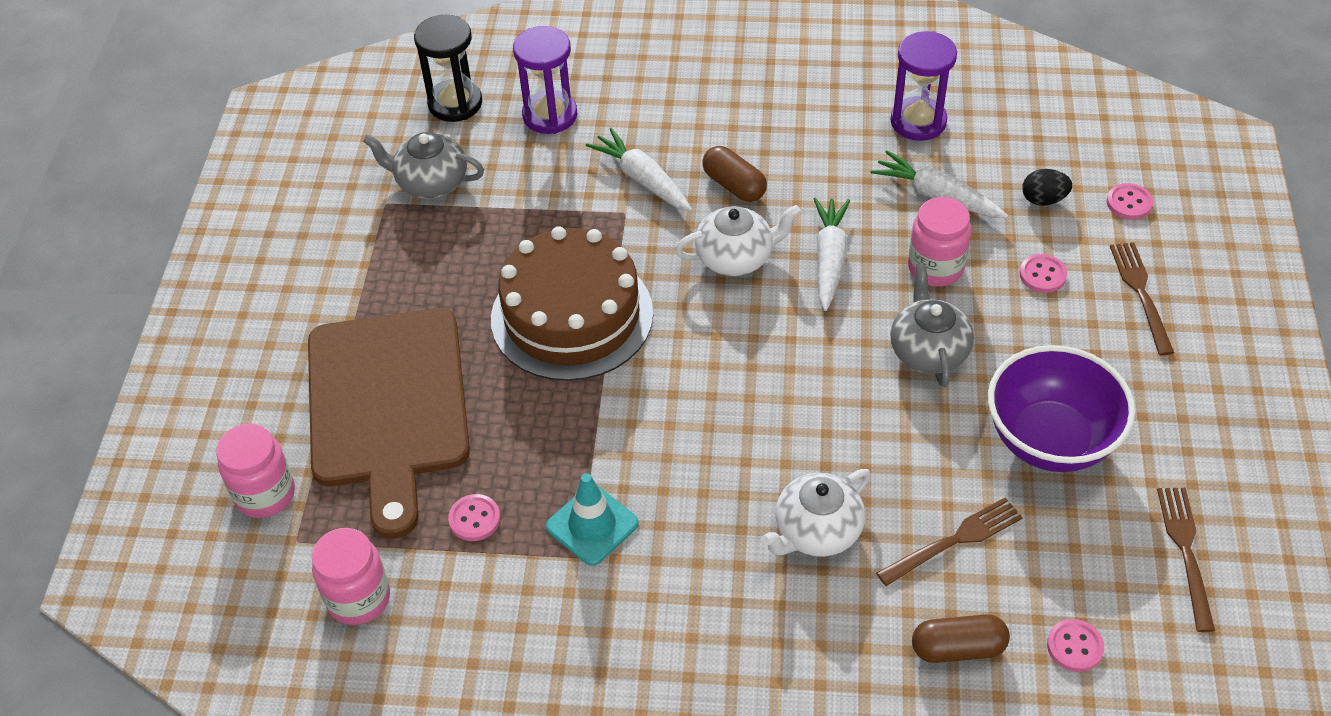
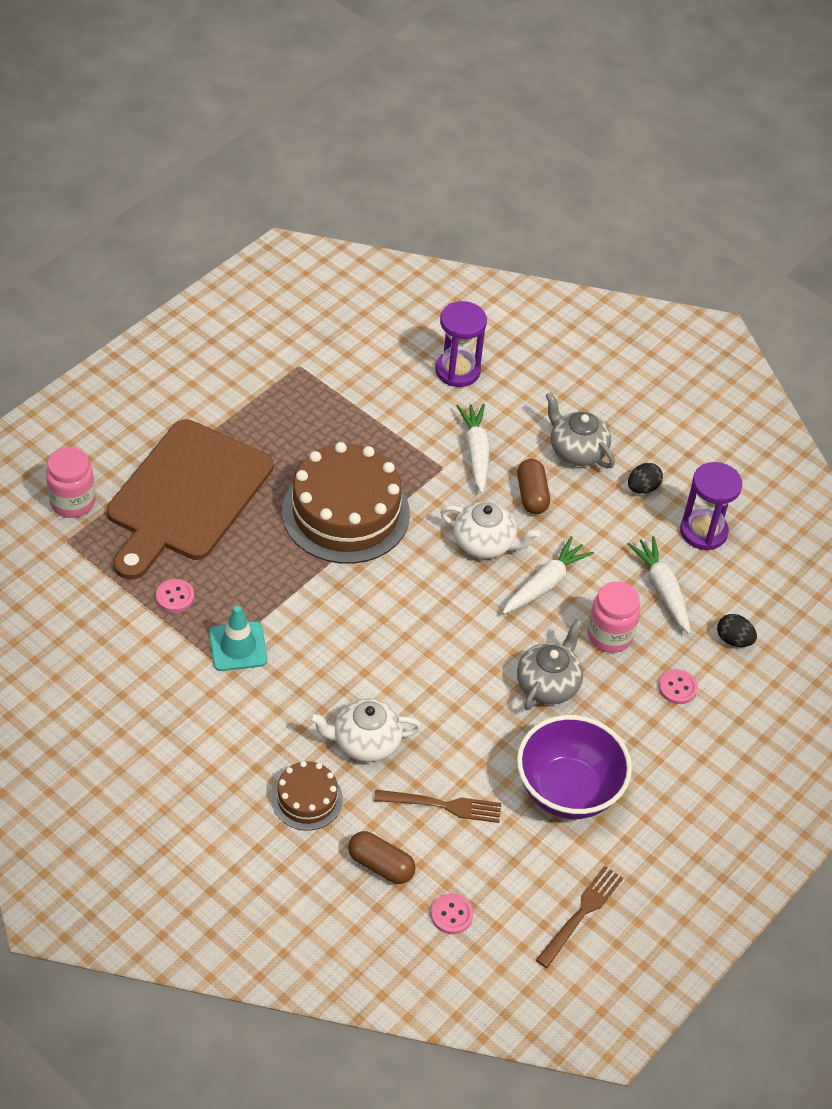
camera: 30 degrees right, 0 degrees up
(358, 598) = (71, 597): pink jar -> none
(431, 182) = (339, 369): grey teapot -> grey teapot (577, 450)
(455, 103) = (404, 324): black hourglass -> none
(818, 634) = (307, 799): none -> brown cake
(826, 116) = (642, 488): none -> black egg
(1129, 203) = (792, 681): pink button -> none
(1140, 292) = (732, 743): brown fork -> none

